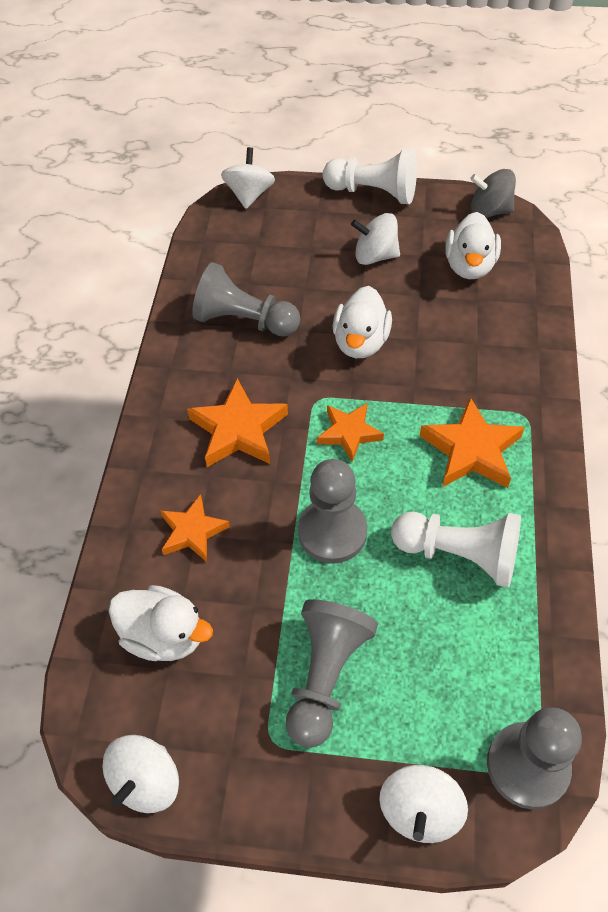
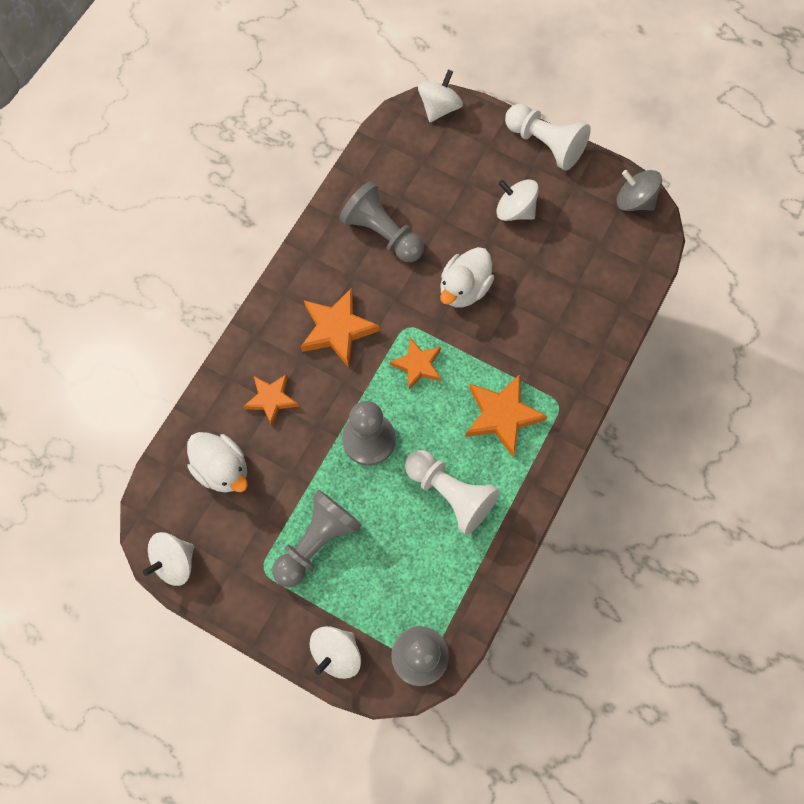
camera: 20 degrees right, 15 degrees up
(469, 266) = (587, 250): white duck -> none

